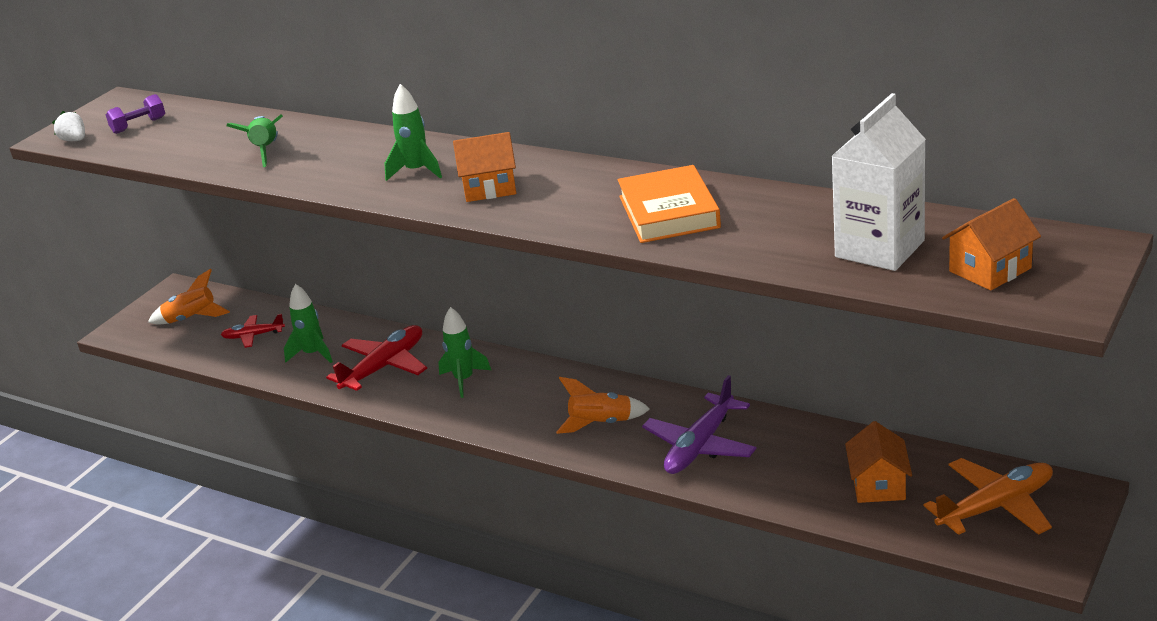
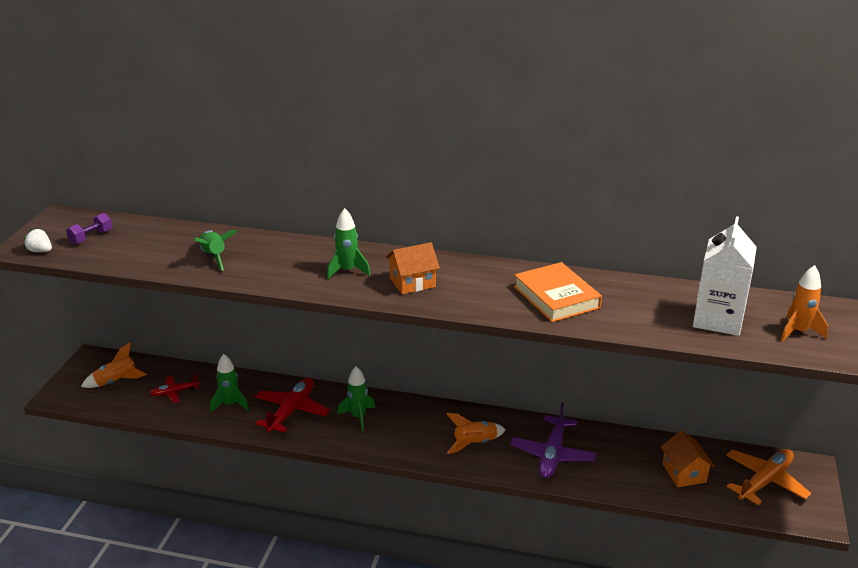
camera: 20 degrees left, 0 degrees up
(990, 270) = (798, 332): orange house -> orange rocket

